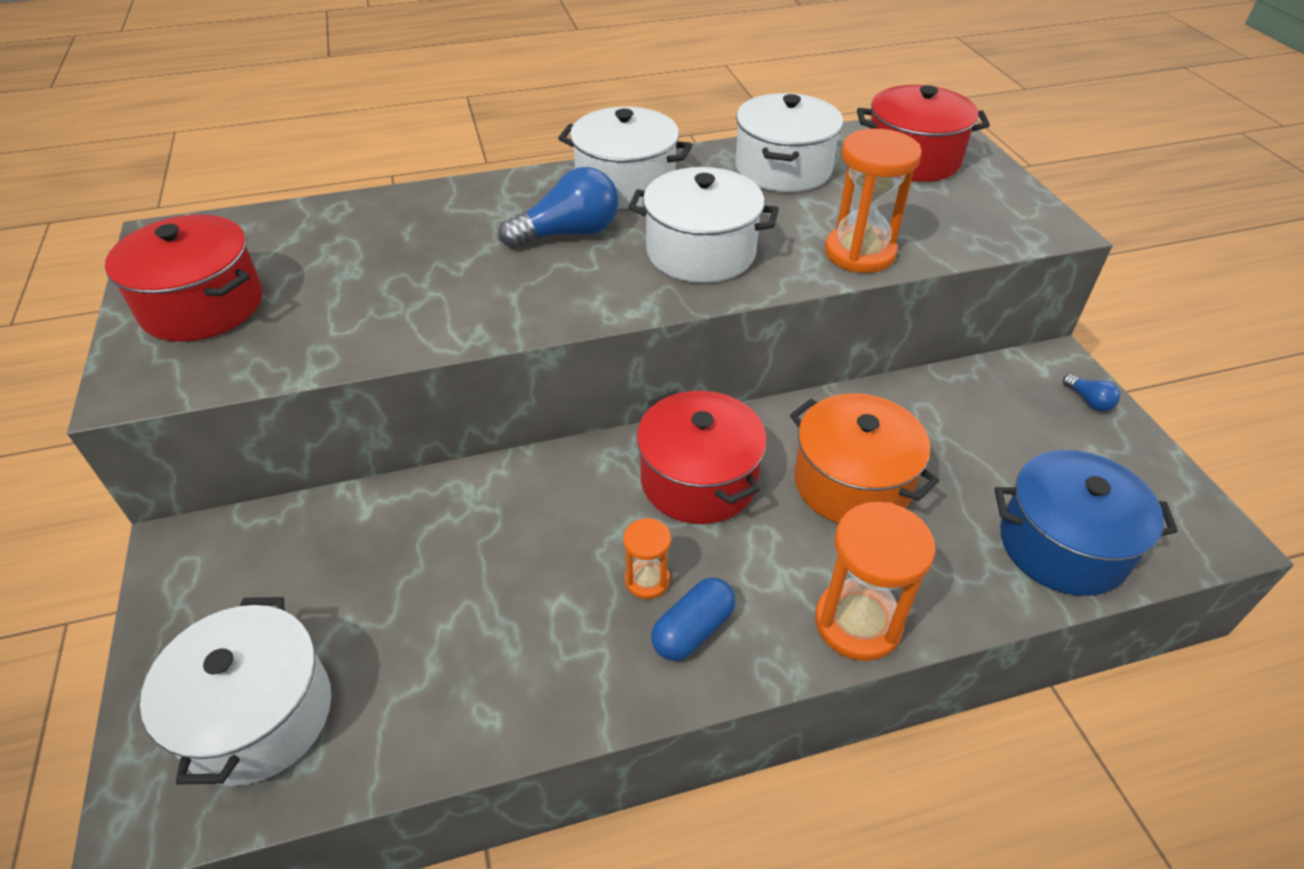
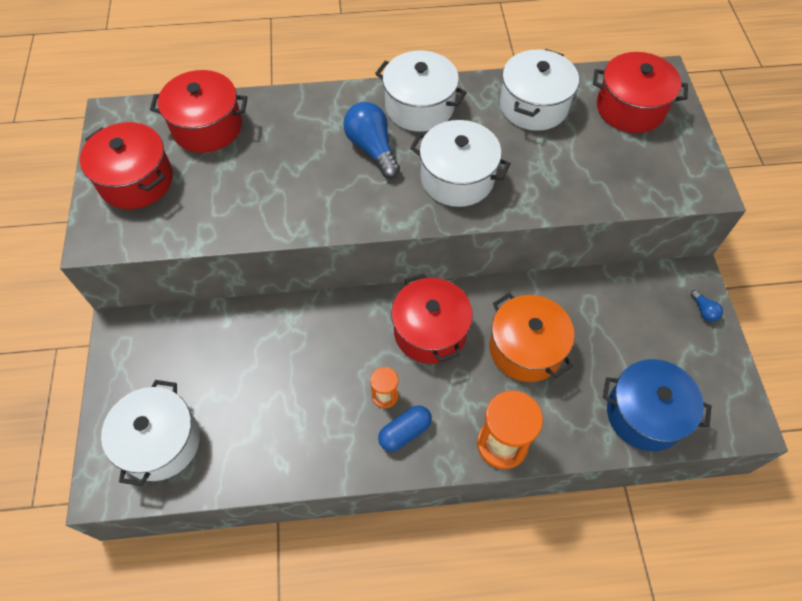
camera: 10 degrees right, 15 degrees up
(314, 234) = (207, 127): none -> red pot
(568, 233) = (372, 148): blue light bulb -> blue light bulb turned 105 degrees counterclockwise
(860, 253) = (564, 194): orange hourglass -> none

